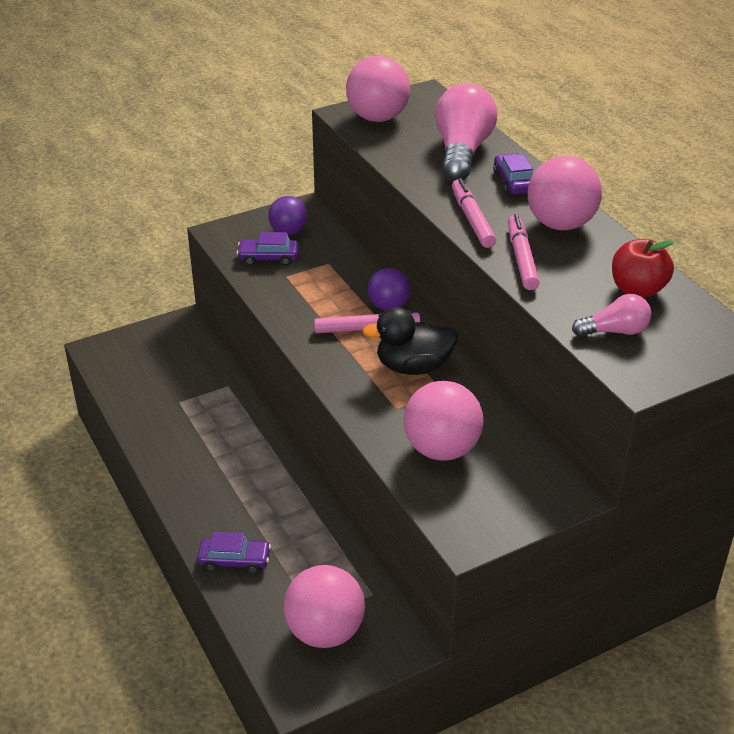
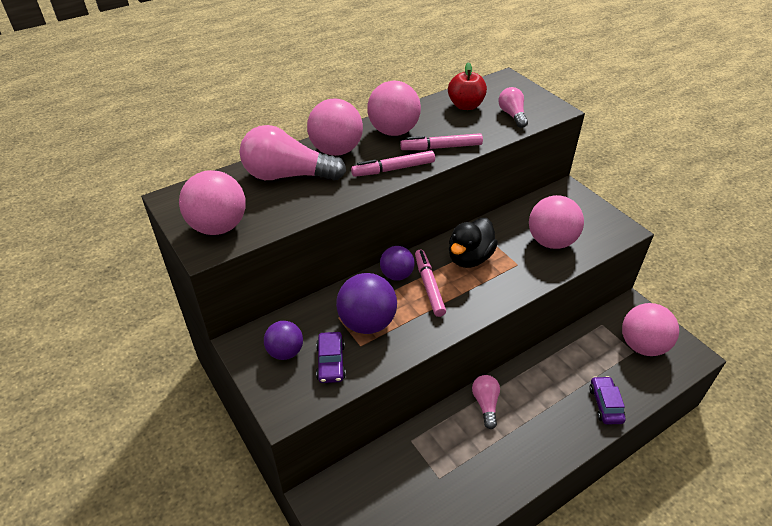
camera: 95 degrees left, 5 degrees up
(260, 449) = (485, 404): none -> pink light bulb
(316, 282) = (367, 323): none -> purple ball
(413, 367) = (469, 258): black duck -> black duck turned 45 degrees clockwise
(513, 182) = (336, 150): purple car -> pink ball

